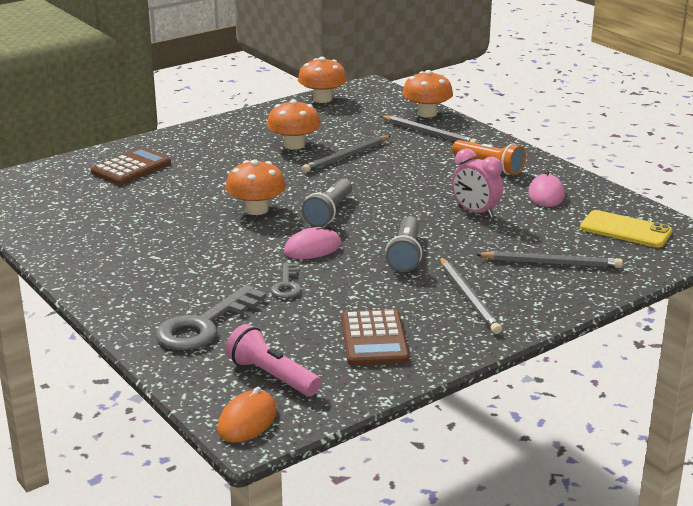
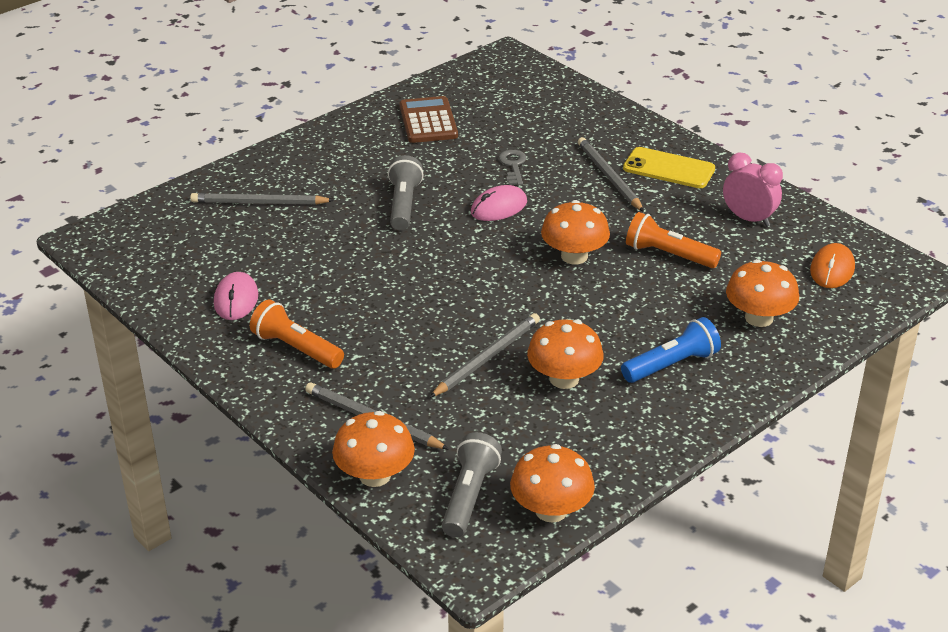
camera: 175 degrees right, 10 degrees up
(131, 168) = (759, 318): brown calculator -> orange mushroom
(174, 207) = (669, 255): none -> orange flashlight
(204, 325) = (572, 125): grey key -> none
(214, 148) = (671, 365): none -> blue flashlight
(247, 421) = (511, 62): orange mouse -> orange mouse (832, 269)
(272, 376) = (503, 90): pink flashlight -> none
(329, 213) = (491, 256): grey flashlight -> grey flashlight (469, 496)
(468, 298) = (346, 162): grey pencil -> grey pencil (609, 177)
(475, 212) = (325, 266): pink clock -> pink clock (748, 219)
(625, 230) = (165, 250): yellow phone -> yellow phone (668, 169)

